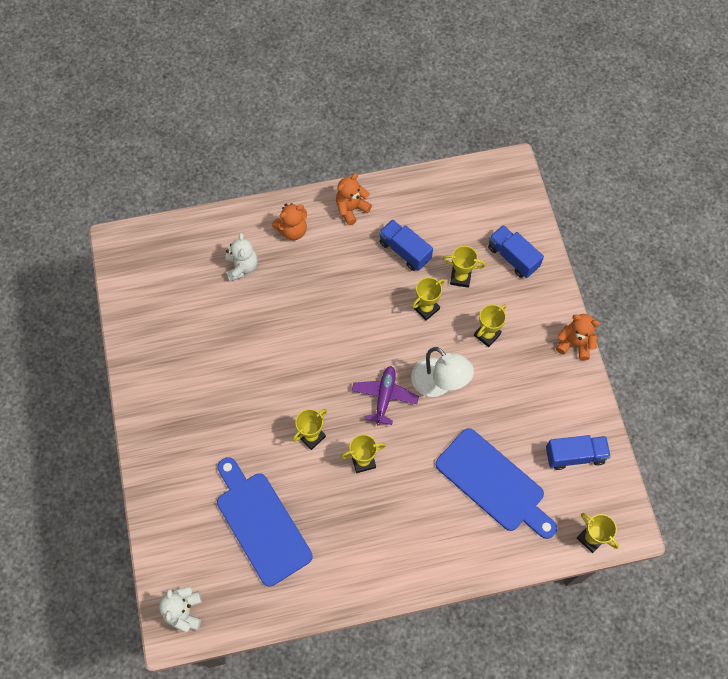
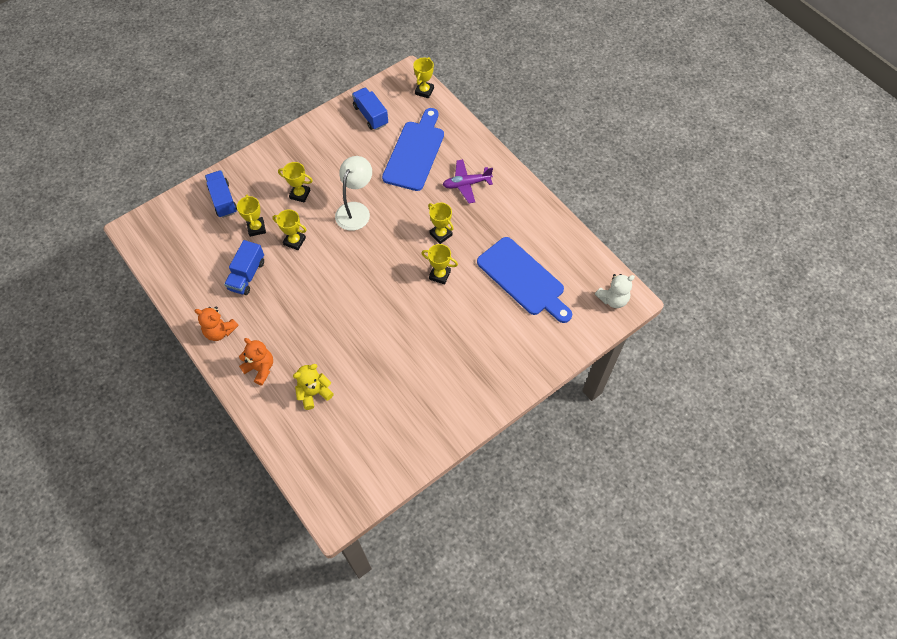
camera: 115 degrees left, 5 degrees down
(242, 267) = (314, 393): white teddy bear -> yellow teddy bear
(261, 523) = (523, 279): blue cutting board -> blue cutting board turned 75 degrees counterclockwise
(384, 397) = (383, 240): purple plane -> purple plane (466, 184)
(513, 257) = (223, 200): blue truck -> blue truck turned 135 degrees clockwise
(574, 344) = (283, 140): orange teddy bear -> none

